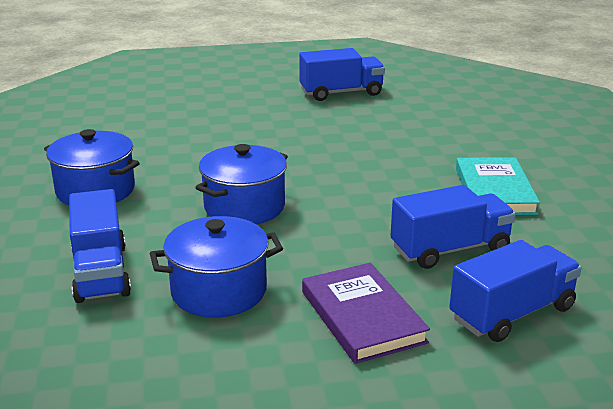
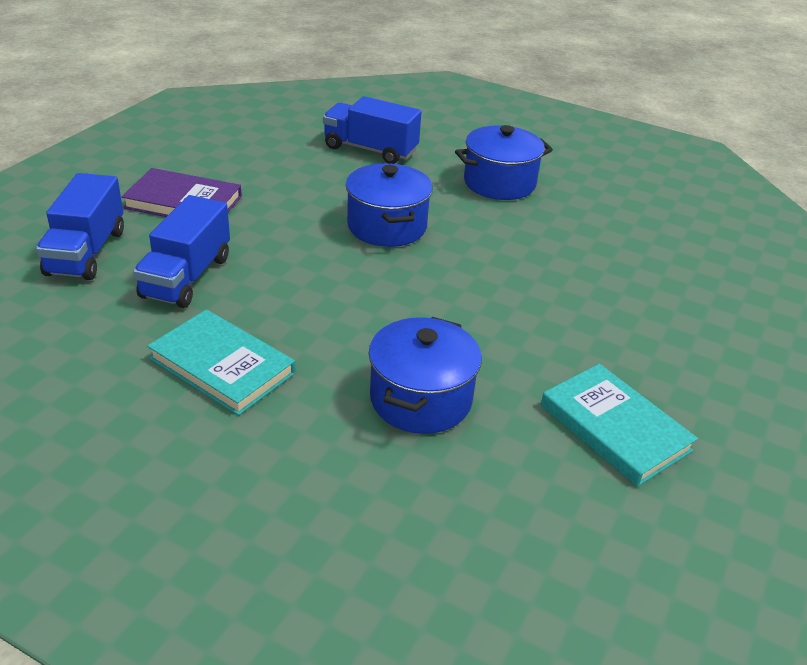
camera: 125 degrees right, 10 degrees up
(219, 291) = (289, 173): blue pot -> blue pot (420, 399)
(341, 93) = (614, 428): blue truck -> turquoise book

